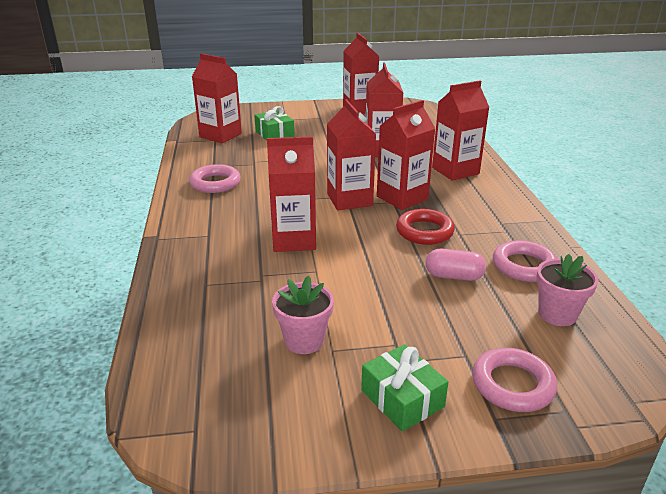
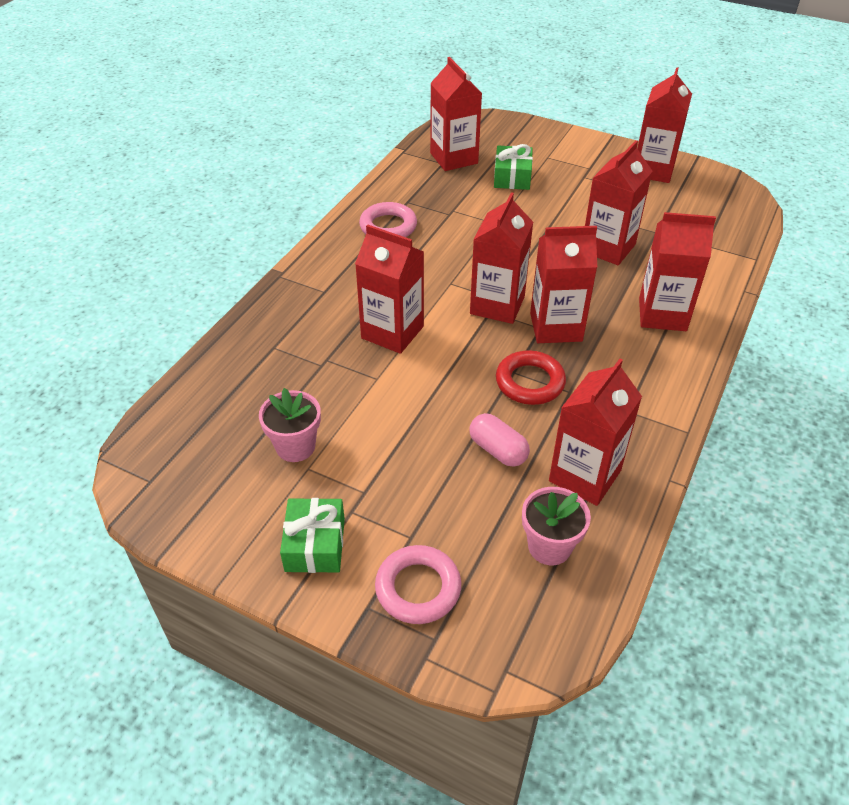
camera: 35 degrees right, 15 degrees up
(523, 266) = (585, 476): pink ring -> red carton

